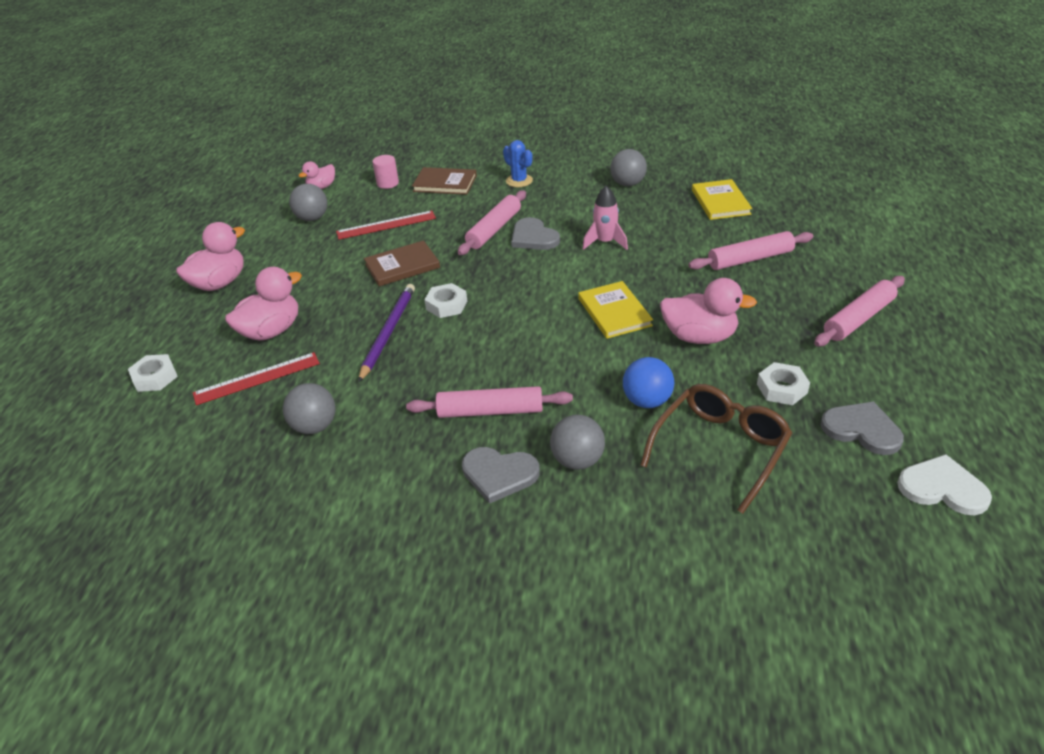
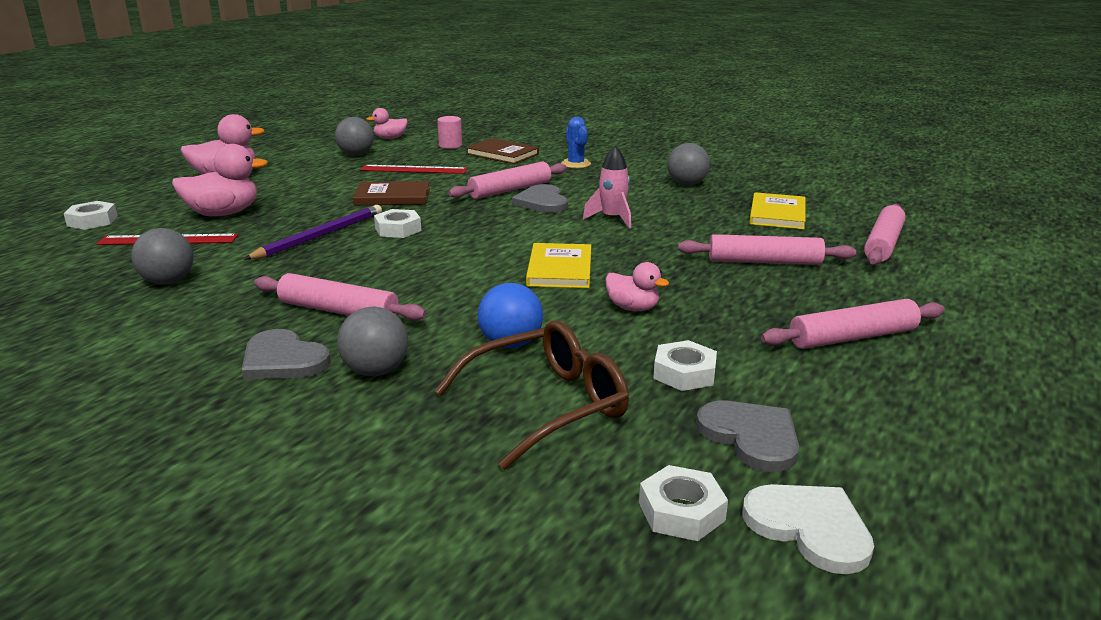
camera: 20 degrees right, 15 degrees down
(699, 337) = (633, 308): pink duck -> pink duck, size x0.59
(814, 216) = (883, 244): none -> pink rolling pin
(868, 504) = (681, 511): none -> white nut

